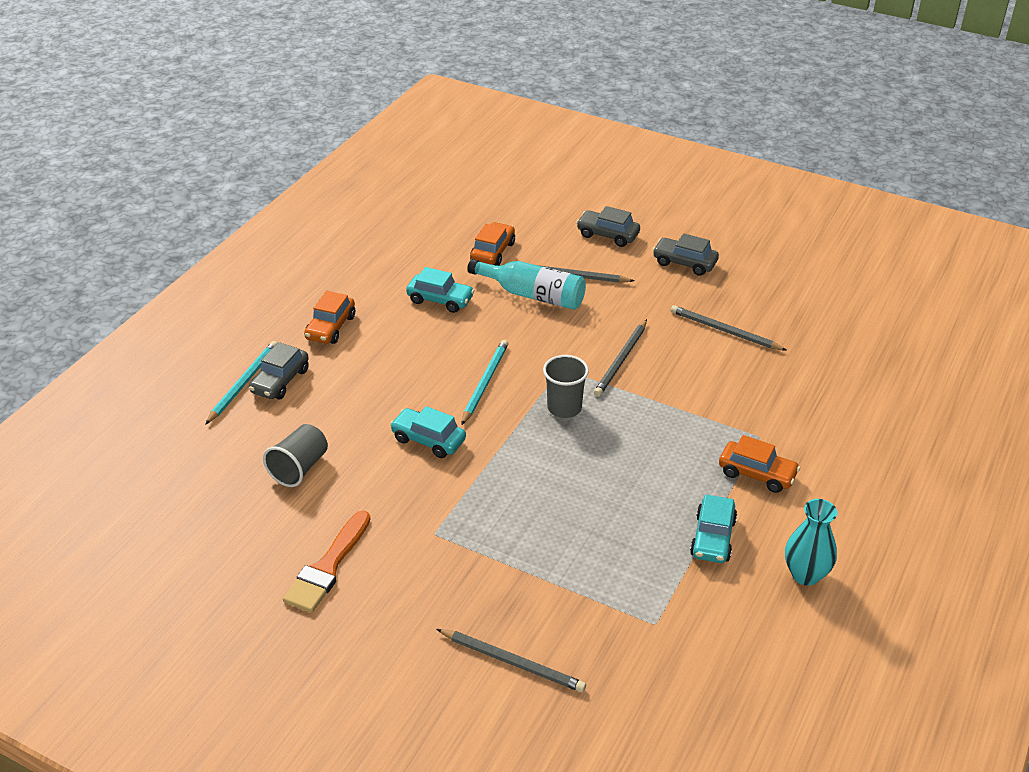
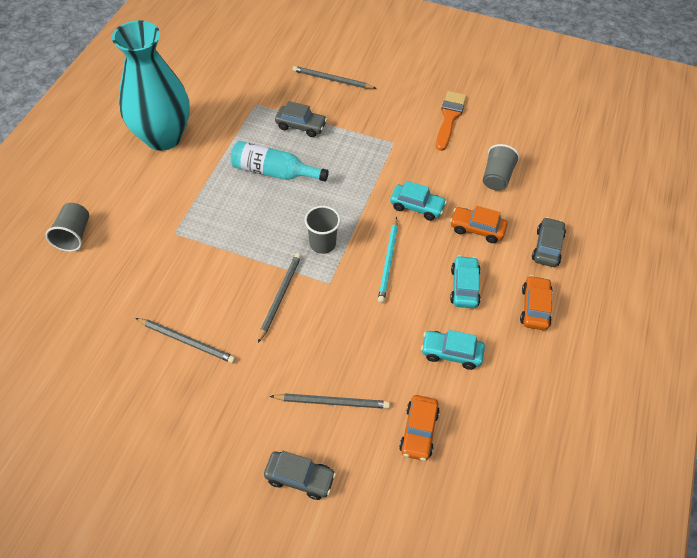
camera: 170 degrees right, 15 degrees up
(243, 383) = (573, 242): turquoise pencil -> none
(533, 295) = (366, 369): turquoise bottle -> turquoise bottle (274, 172)
(684, 263) = (217, 437): grey car -> grey car (301, 126)
(712, 538) = (218, 154): turquoise car -> turquoise car (464, 287)
(757, 474) = (181, 201): orange car -> orange car (477, 229)
(805, 574) = (163, 137): turquoise vase -> turquoise vase, size x2.14
(893, 444) = (74, 235): none -> grey cup

